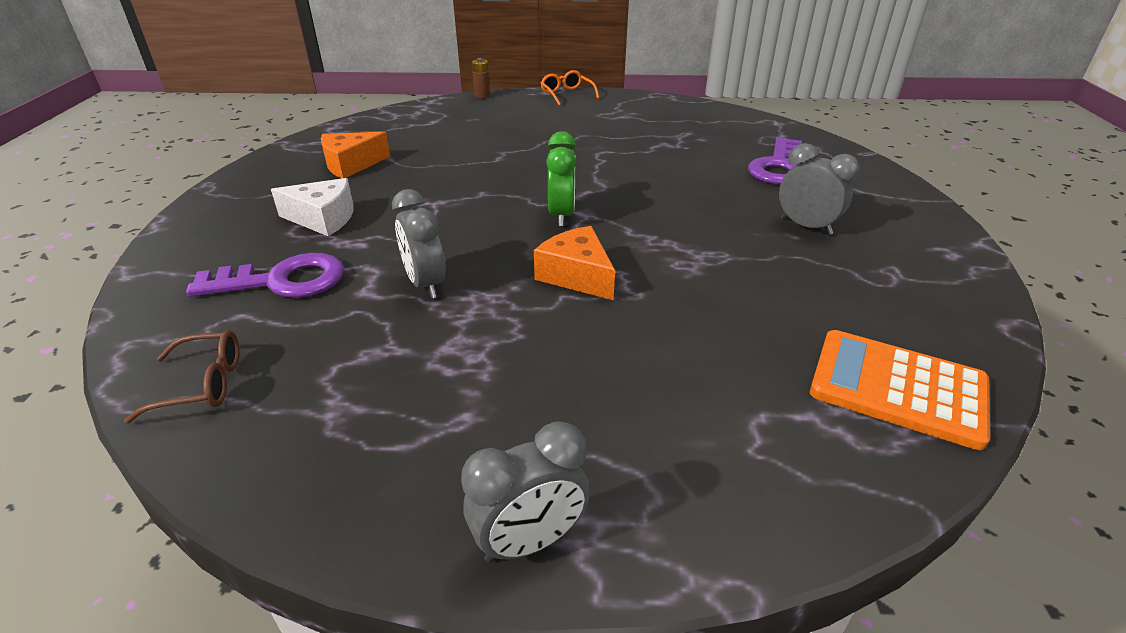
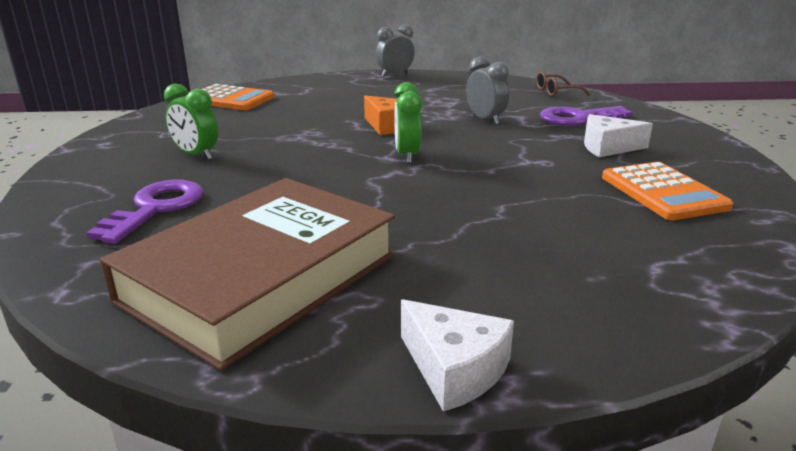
camera: 175 degrees right, 10 degrees down
(351, 165) = (663, 192): orange cheese -> orange calculator
(482, 95) = (643, 354): brown battery -> none
(567, 94) = (454, 369): orange glasses -> white cheese
(666, 124) = (261, 277): none -> brown book
(806, 226) = (196, 155): grey clock -> green clock

